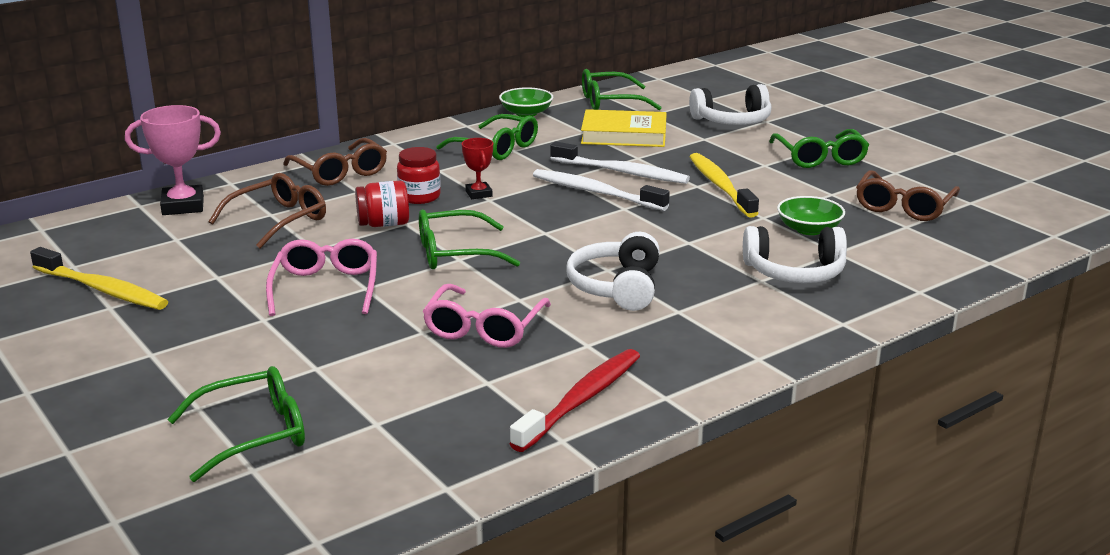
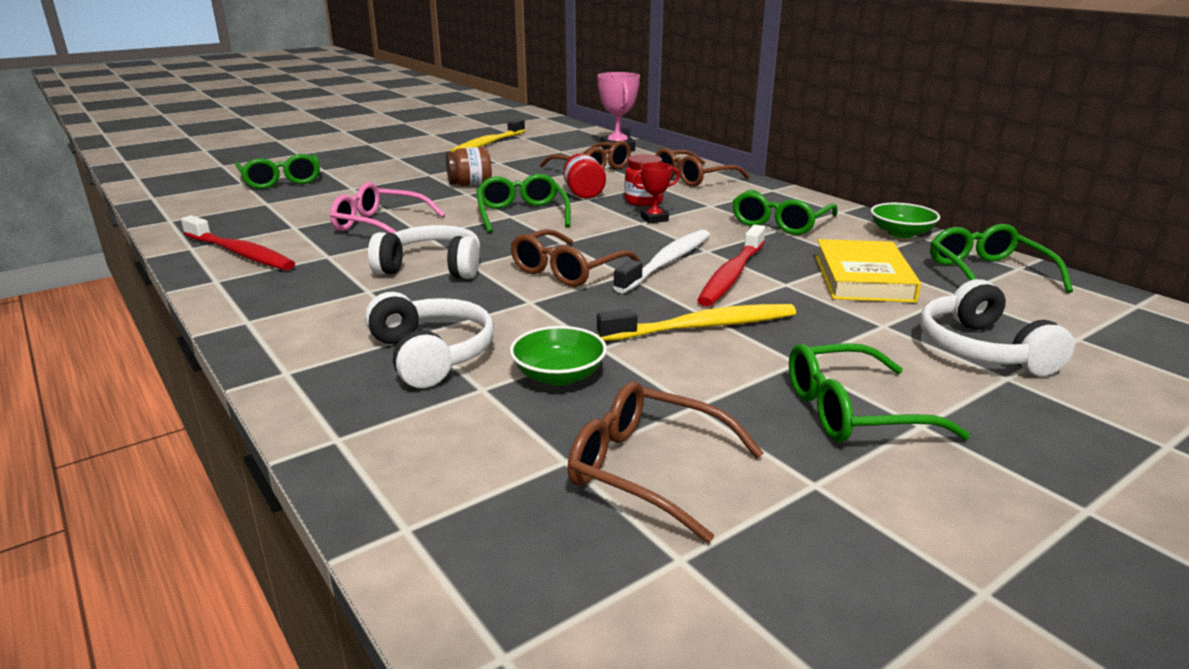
camera: 90 degrees right, 0 degrees up
(325, 288) = (470, 184): pink glasses -> brown jar
(617, 229) = (568, 270): none -> brown glasses
(622, 172) = (732, 275): white toothbrush -> red toothbrush
(795, 272) = (431, 355): white headphones -> white headphones turned 150 degrees clockwise

